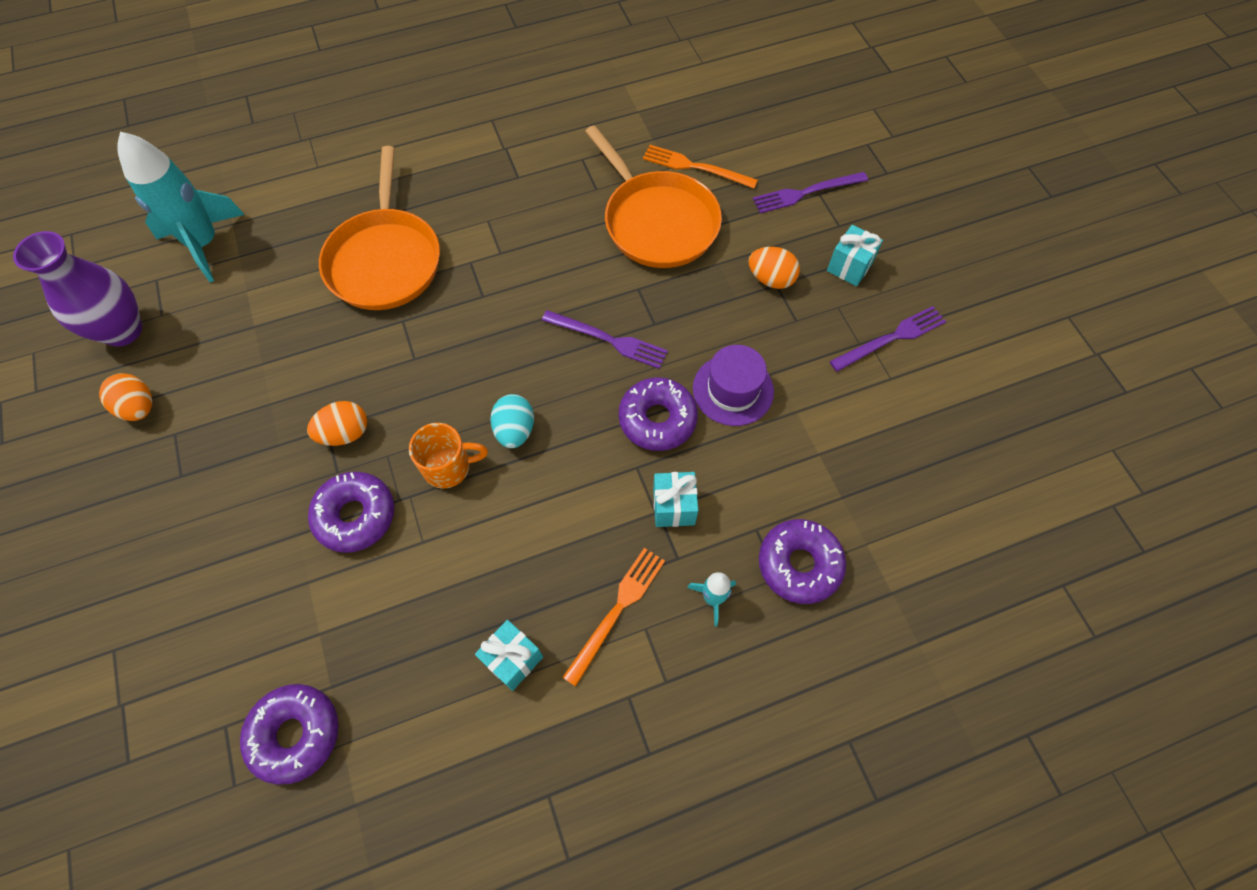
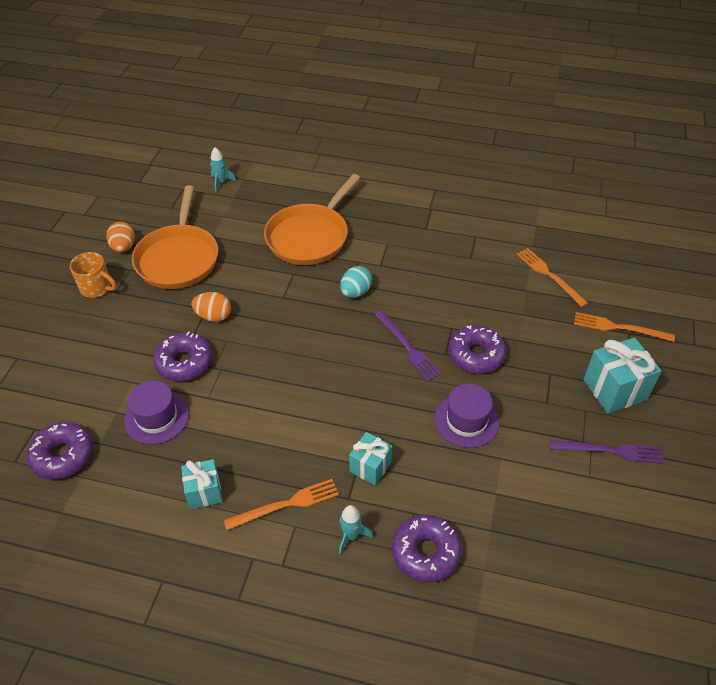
camera: 35 degrees right, 15 degrees down
(123, 330) = (147, 206): purple vase -> none
(204, 243) = (221, 182): turquoise rocket -> turquoise rocket, size x0.45
(378, 607) = (156, 417): none -> purple hat
(448, 467) = (255, 366): orange mug -> orange mug (97, 288)
(515, 430) = (309, 367): turquoise egg -> turquoise egg (355, 292)
(657, 222) = (496, 296): orange pan -> orange pan (178, 258)
(657, 419) = (401, 410): purple donut -> purple donut (476, 355)
(771, 279) = (549, 368): orange egg -> none
(806, 193) = (619, 328): purple fork -> orange fork
(849, 267) = (615, 389): turquoise gift -> turquoise gift, size x1.60

